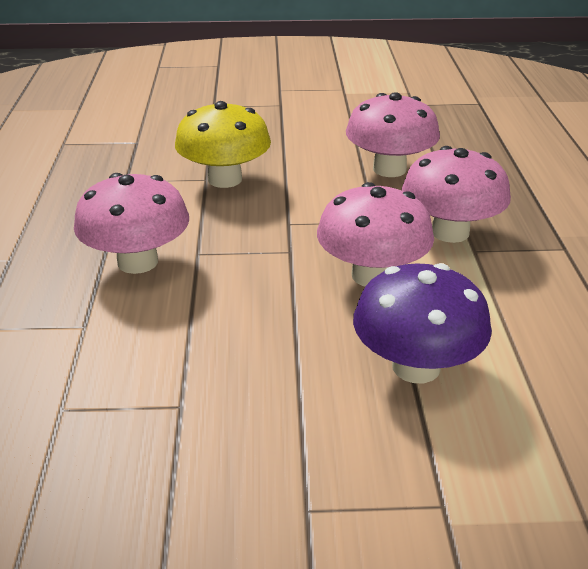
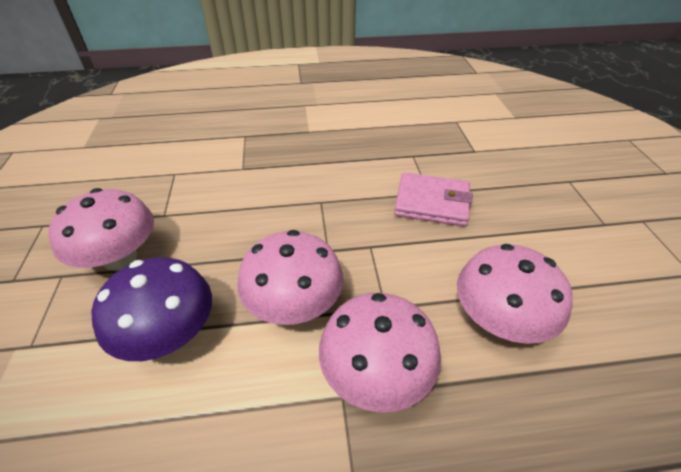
camera: 85 degrees right, 10 degrees up
(137, 262) = (308, 177): pink mushroom -> pink mushroom (120, 258)
(225, 179) = (432, 203): yellow mushroom -> pink wallet

